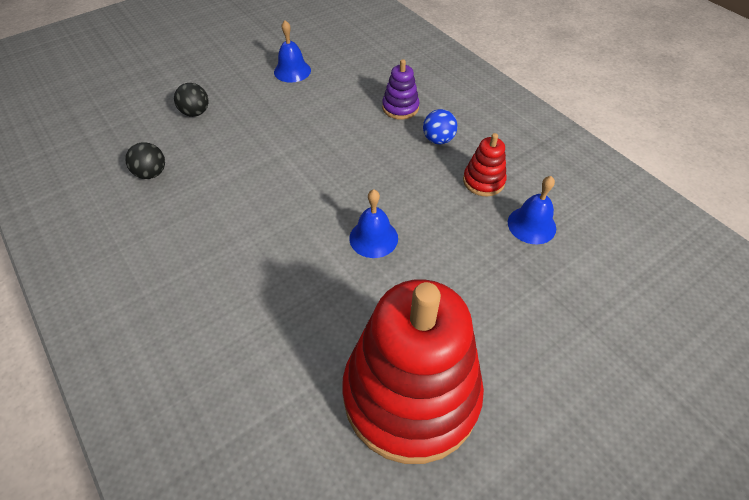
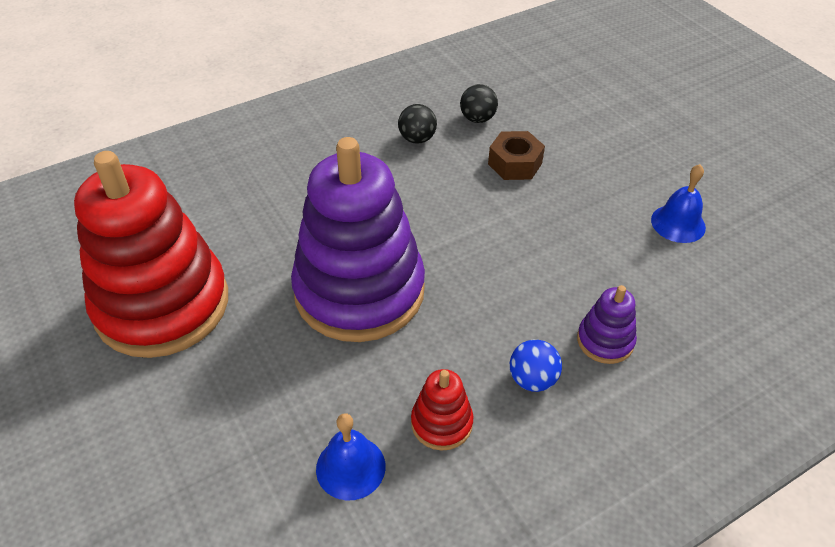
camera: 95 degrees right, 5 degrees down
(195, 113) = (578, 141): black ball -> black ball (417, 139)
(219, 149) = (515, 163): none -> brown nut
(373, 238) = (359, 291): blue bell -> purple stacking toy

